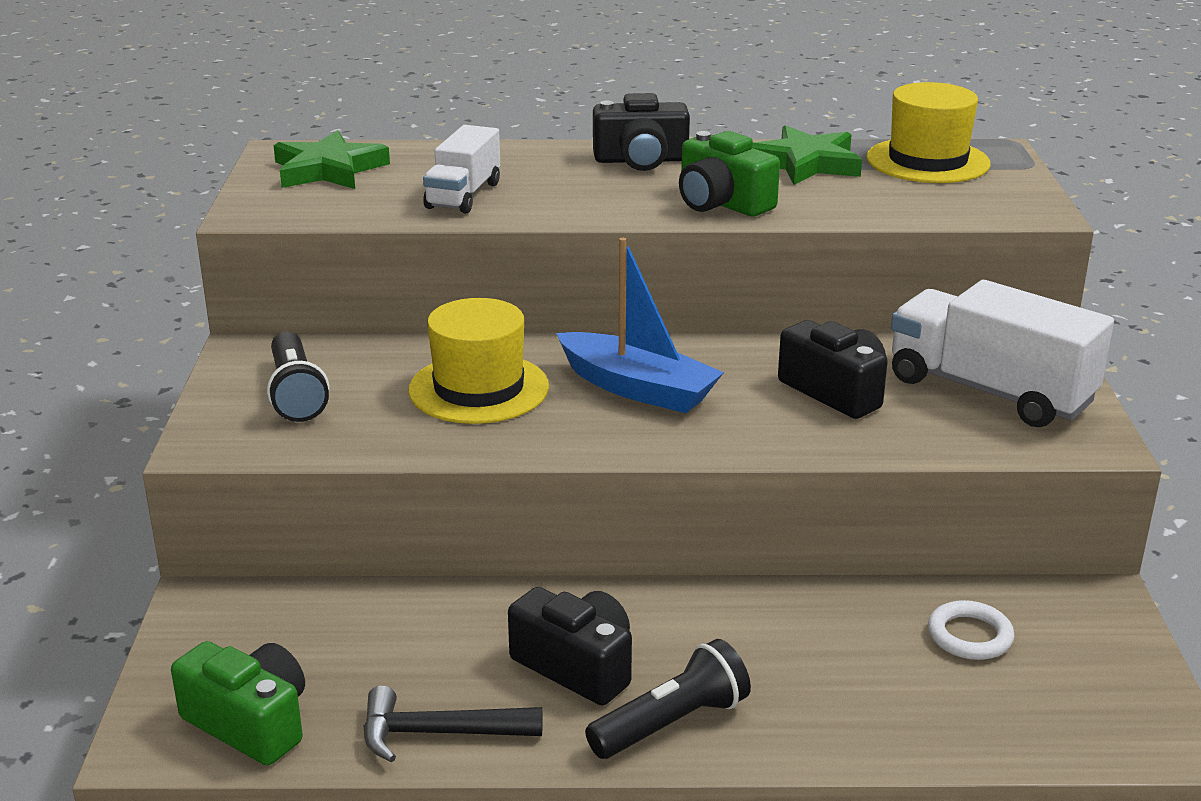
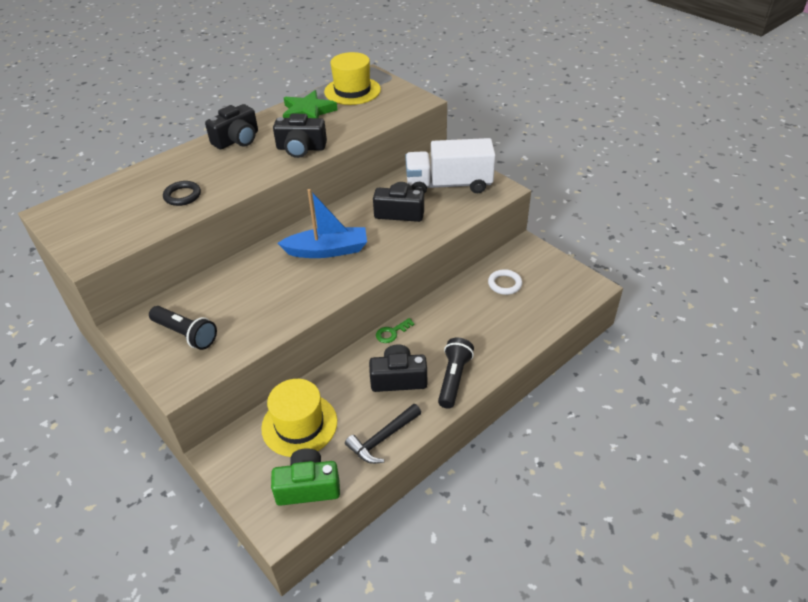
camera: 40 degrees left, 15 degrees up
(328, 170) = (92, 212): green star -> none
(463, 195) = (182, 196): white truck -> black ring
(479, 388) = (264, 286): yellow hat -> yellow hat (299, 424)
(654, 595) = (392, 332): none -> green key
(721, 203) = (301, 148): green camera -> black camera

